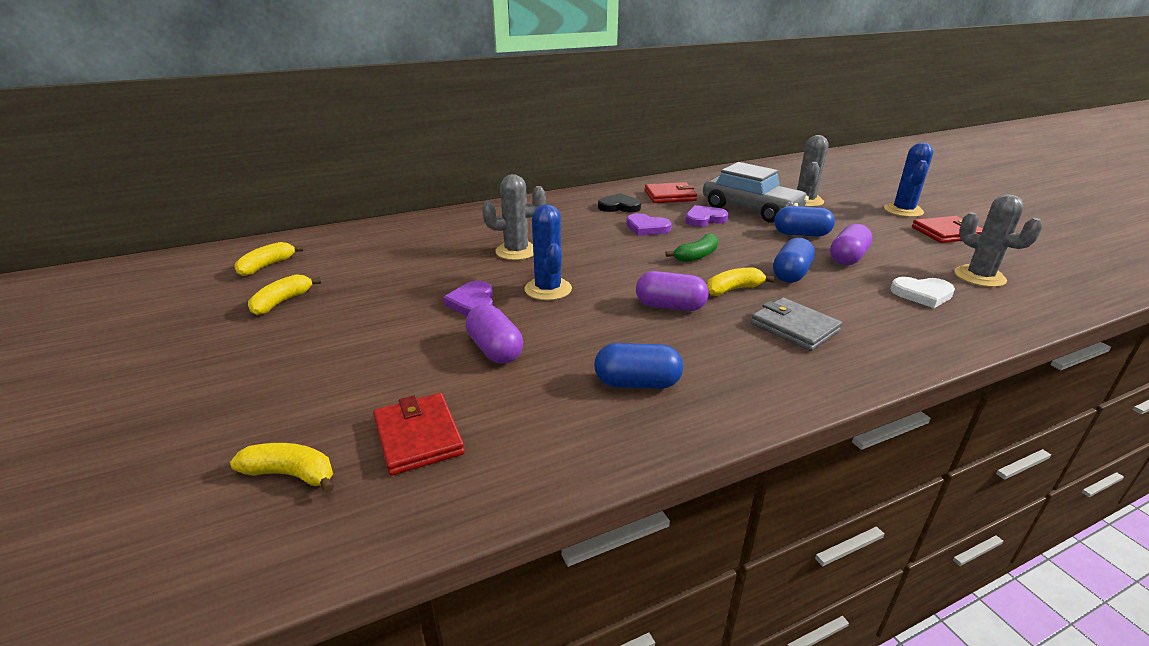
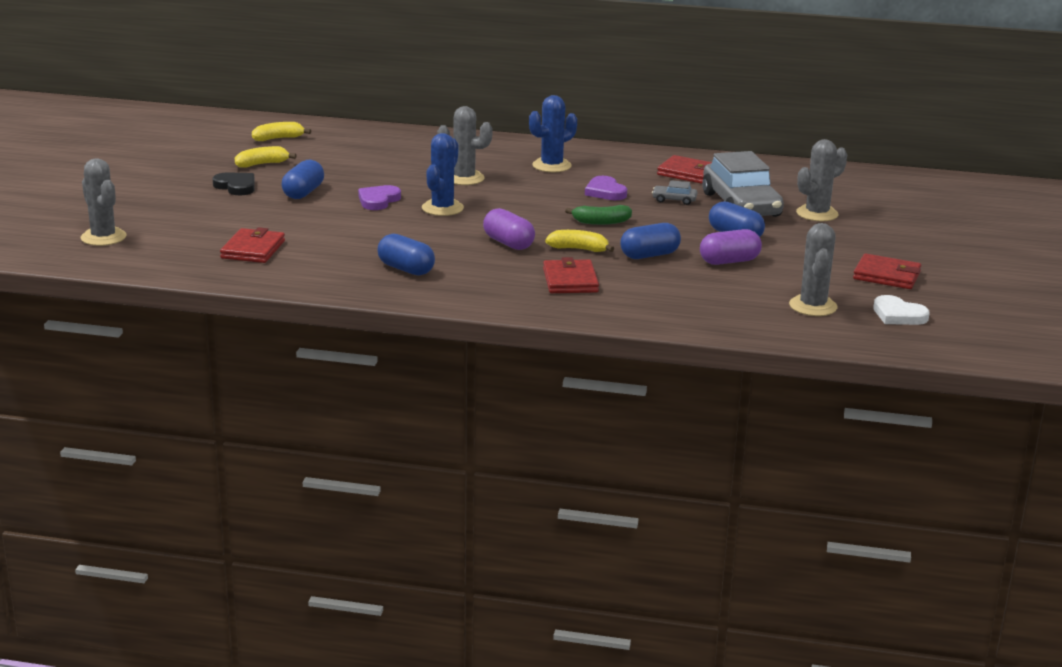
camera: 35 degrees right, 5 degrees down
(141, 524) = (103, 237): none -> grey cactus
(291, 474) = (178, 242): yellow banana -> none
(377, 322) = (303, 193): none -> blue capsule
(495, 350) = (351, 228): purple capsule -> none
(619, 206) = (618, 169): black heart -> black heart (236, 186)
(704, 219) = (674, 200): purple heart -> grey car
(794, 327) = (570, 281): grey wallet -> red wallet
(903, 211) = (899, 249): blue cactus -> blue cactus (551, 166)
(922, 294) = (725, 298): white heart -> white heart (898, 315)

